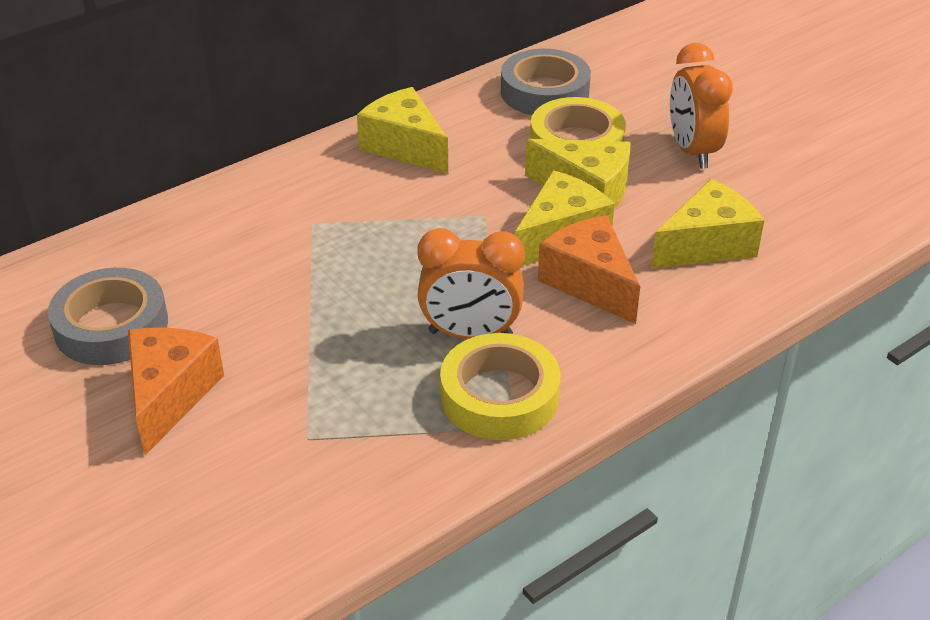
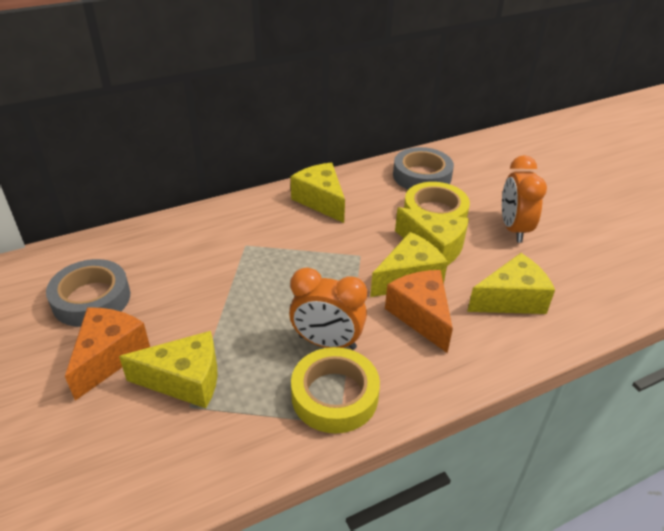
camera: 10 degrees right, 0 degrees up
(289, 409) = (185, 380): none -> yellow cheese

